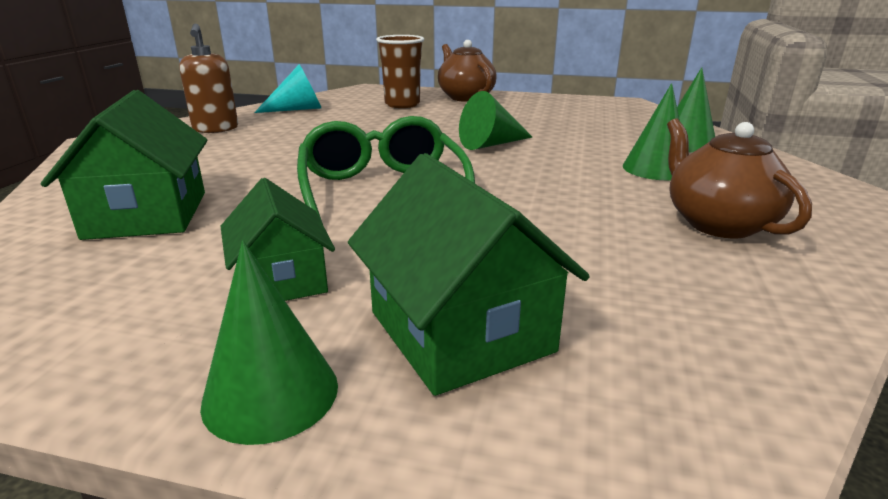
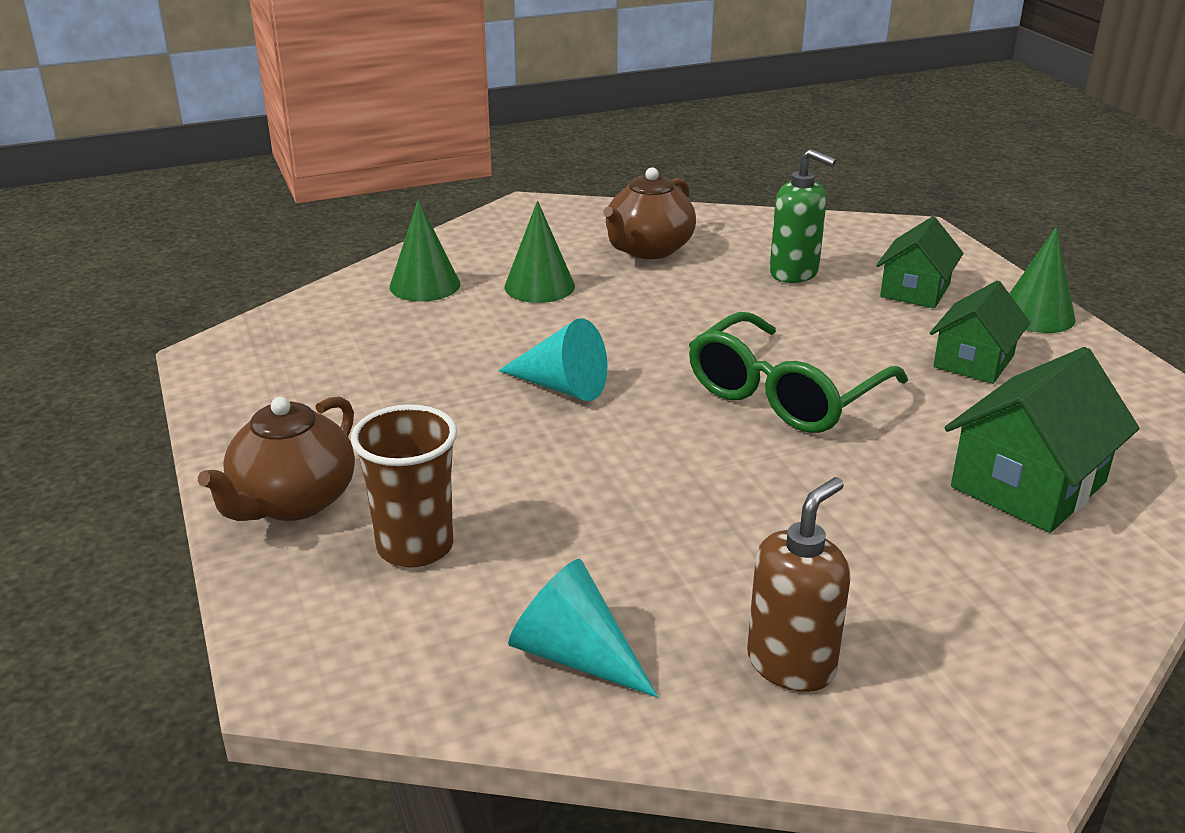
camera: 125 degrees left, 5 degrees up
(460, 331) = (915, 290): green house -> green house, size x0.66
(491, 144) = (561, 386): green cone -> turquoise cone
(591, 274) = (794, 273): none -> green soap dispenser

